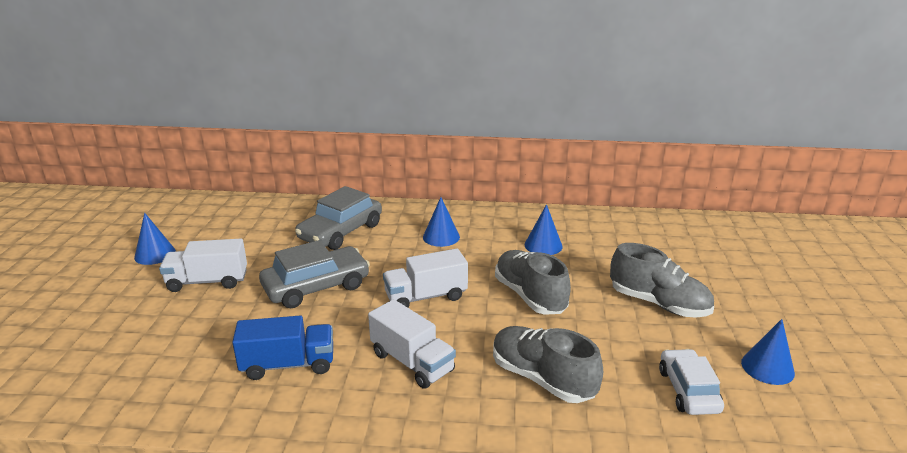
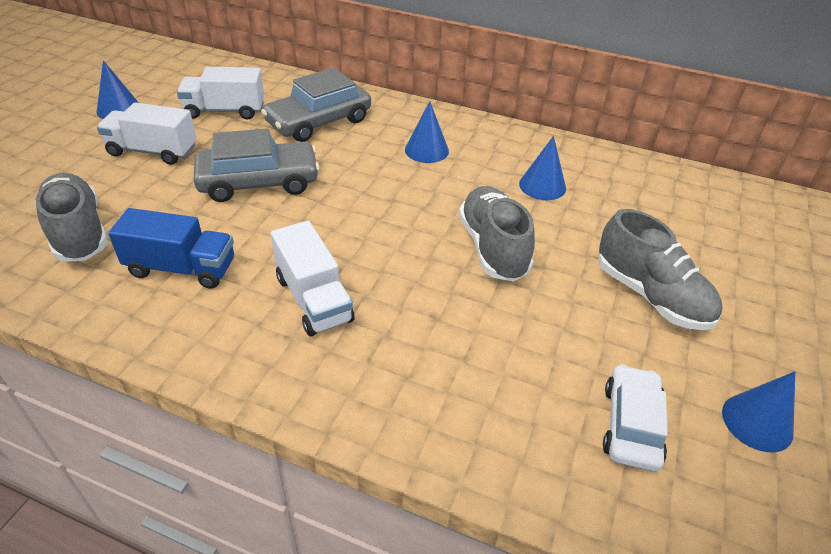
camera: 15 degrees right, 15 degrees up
(426, 297) = (371, 221): white truck -> white truck (225, 111)
(542, 379) = (453, 359): grey shoe -> grey shoe (78, 233)

